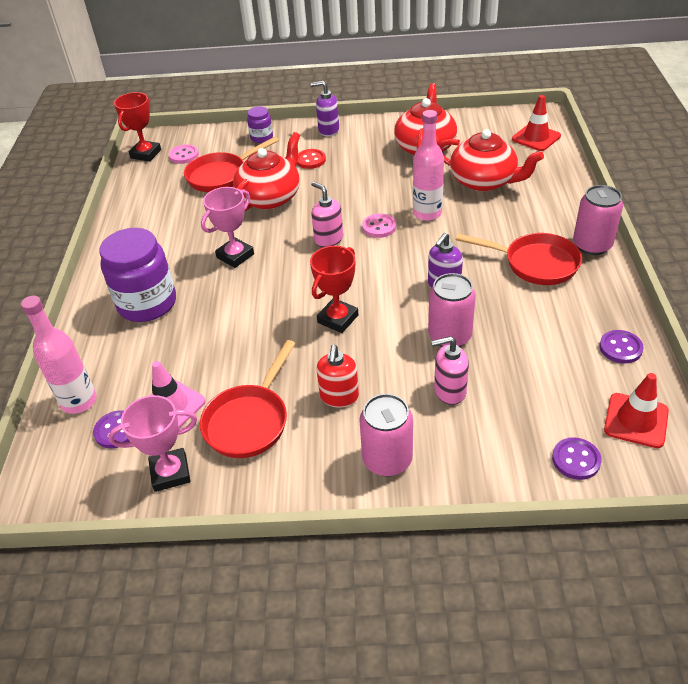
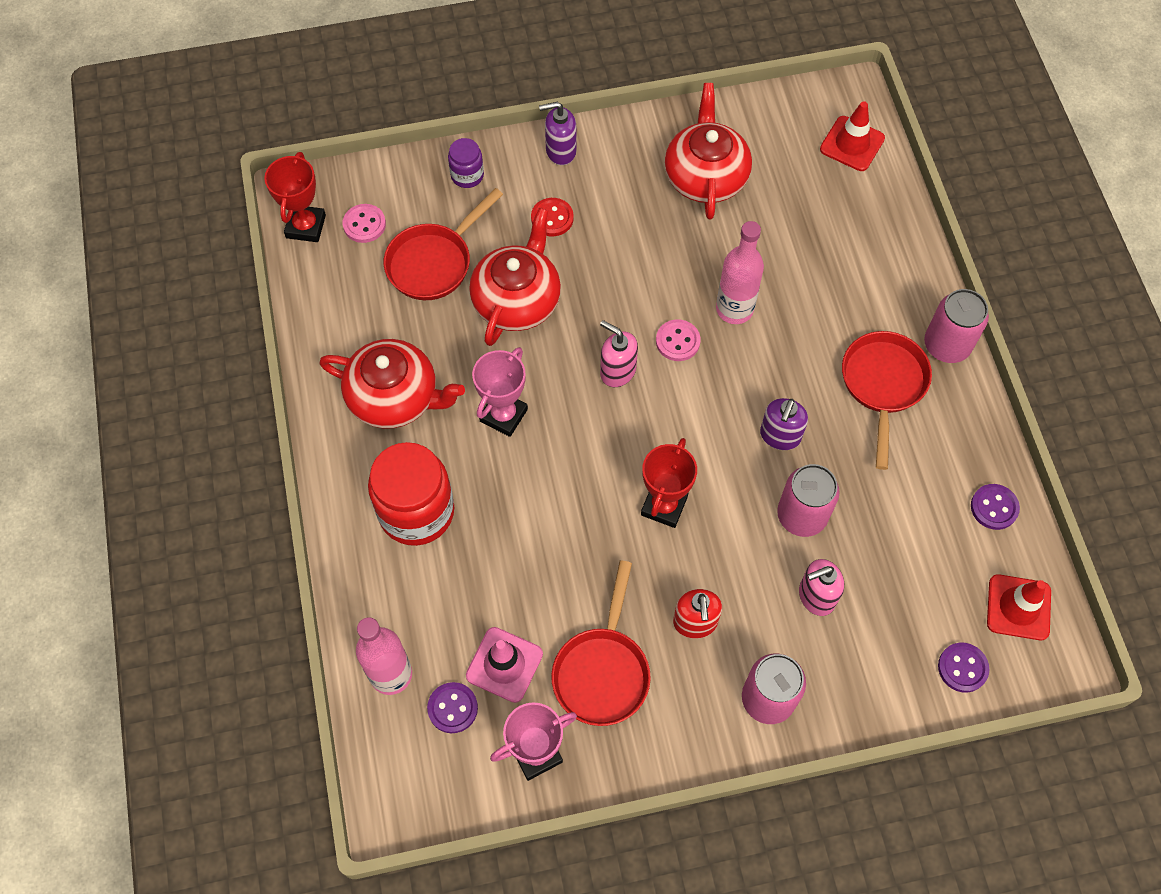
camera: 15 degrees left, 20 degrees up
(147, 303) = (416, 512): purple jar -> red jar
(484, 181) = (797, 240): red teapot -> red teapot (395, 397)
(535, 264) = (883, 385): red pan -> red pan turned 90 degrees counterclockwise

